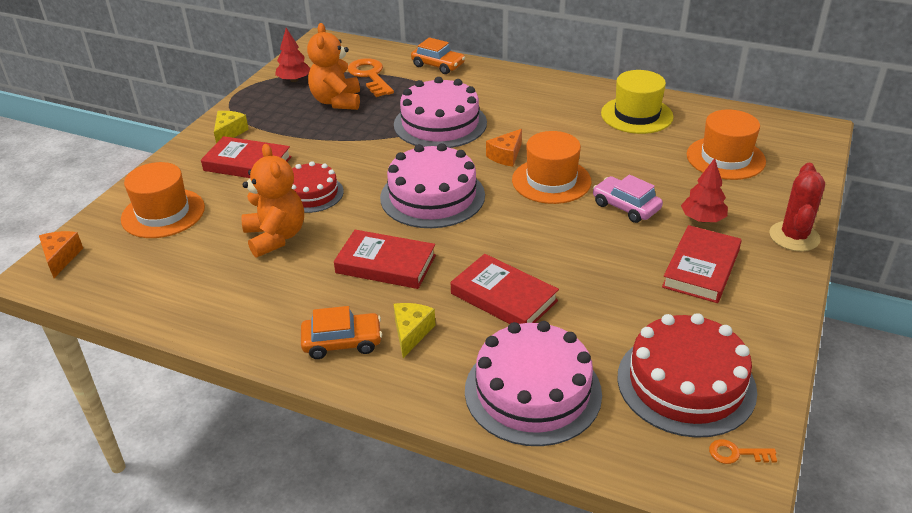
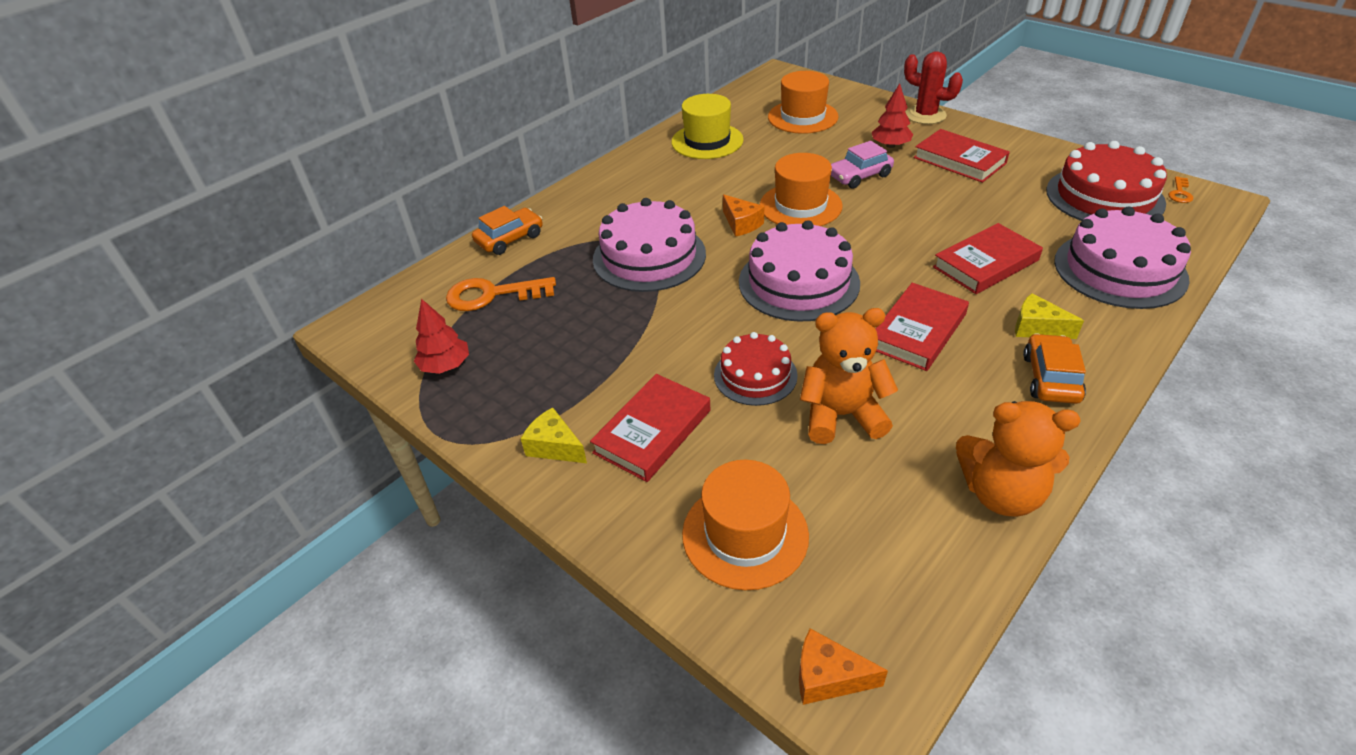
camera: 70 degrees left, 5 degrees up
(337, 101) = (538, 331): orange teddy bear -> orange teddy bear (1001, 493)

